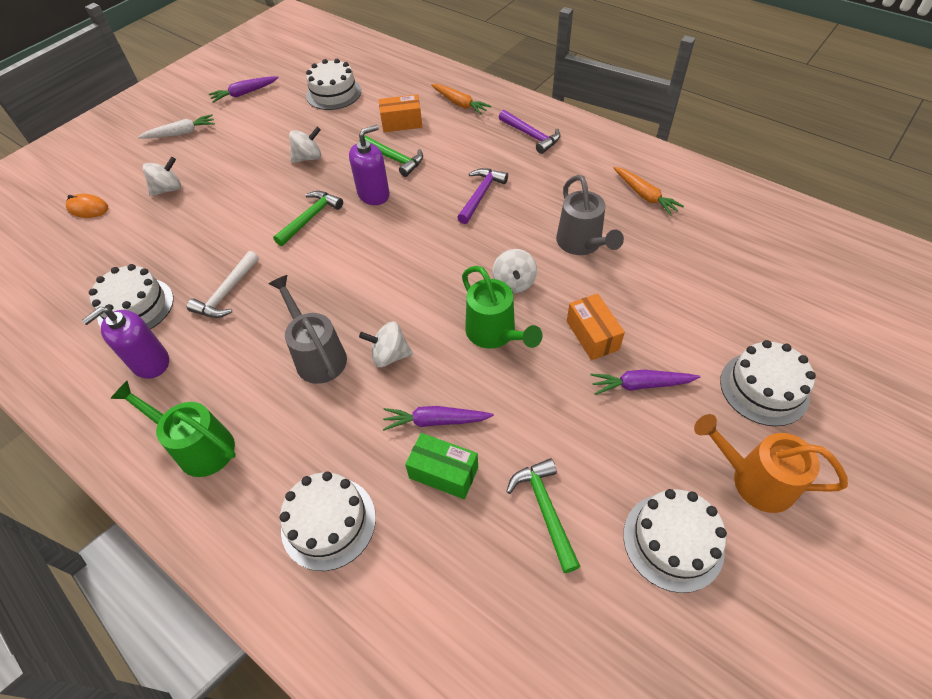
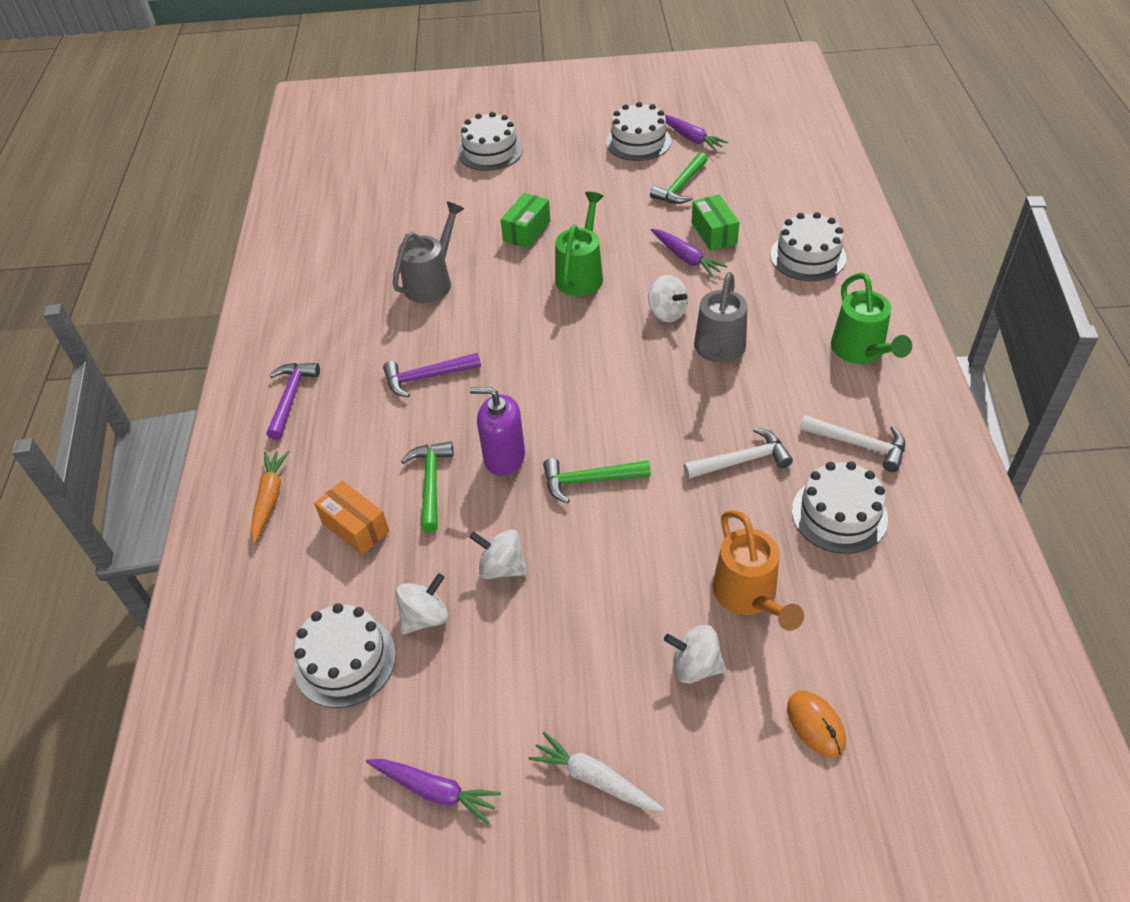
camera: 130 degrees left, 5 degrees down
(150, 362) = (858, 444): purple soap dispenser -> white hammer
(514, 283) = (518, 293): white spinning top -> white spinning top (425, 617)
(592, 335) = (527, 231): orange box -> green box
(640, 385) = (545, 194): purple carrot -> purple carrot (691, 138)
(644, 196) = (329, 278): orange carrot -> none
(753, 479) = (564, 133): orange watering can -> orange watering can (749, 597)

